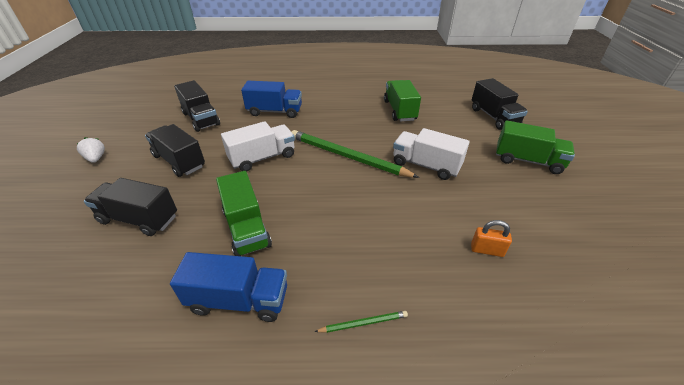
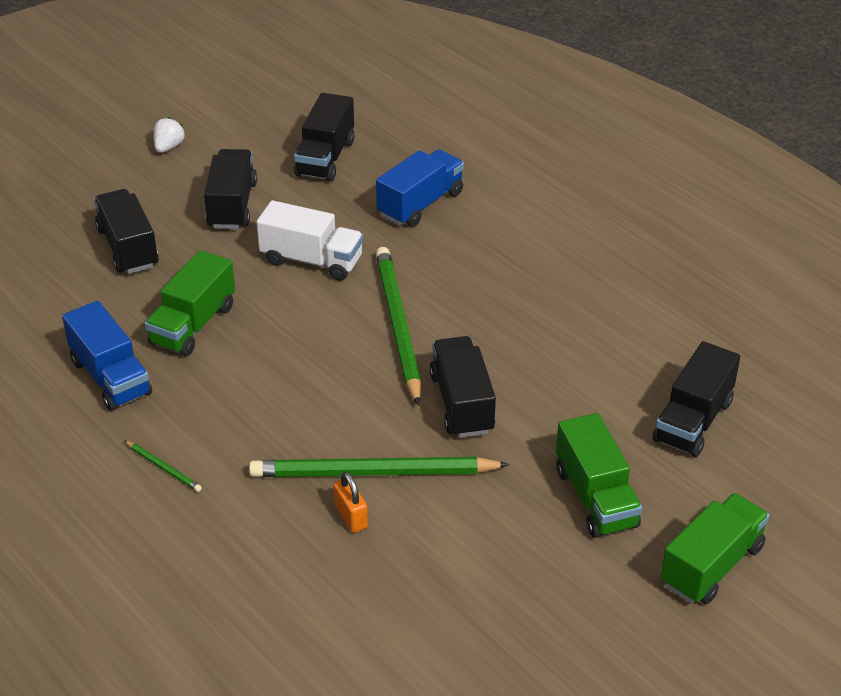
camera: 50 degrees right, 0 degrees up
(275, 111) = (420, 204): blue truck -> blue truck turned 105 degrees counterclockwise
(399, 110) = (579, 315): green truck -> green truck (711, 565)
(426, 165) = (462, 403): white truck -> black truck
(454, 221) = (373, 473): none -> green pencil

